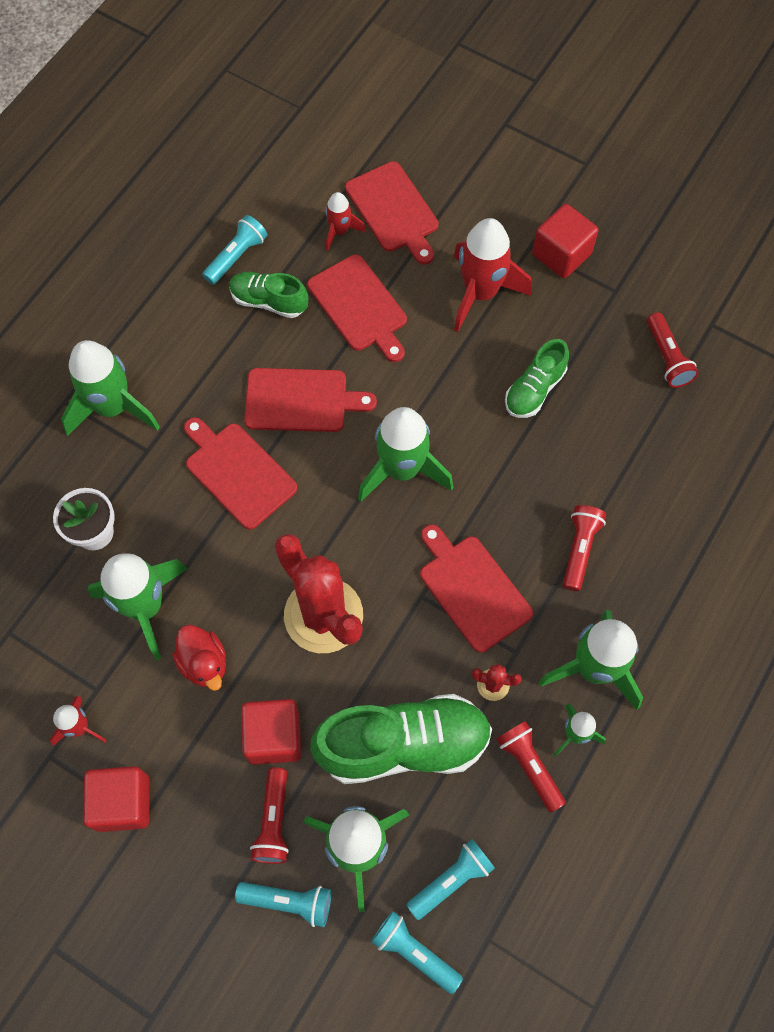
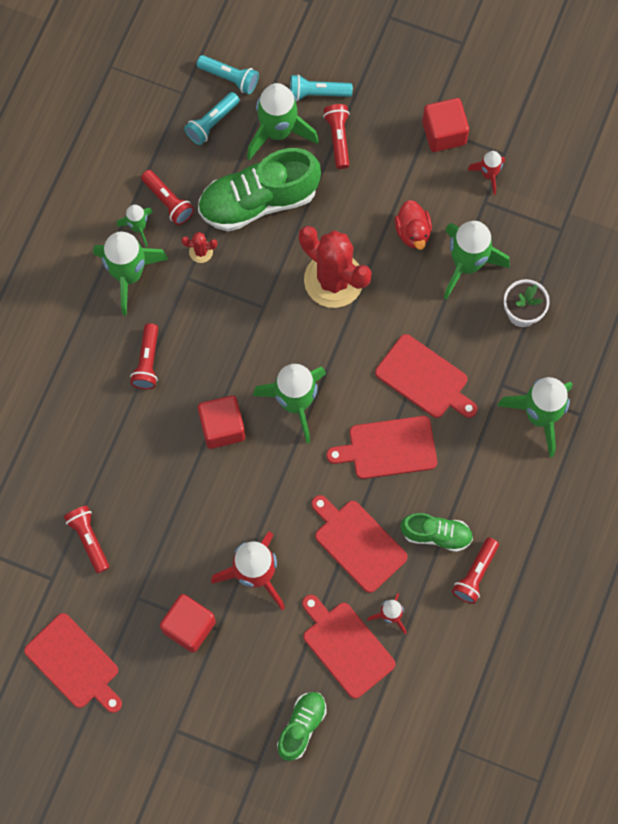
camera: 170 degrees right, 5 degrees up
(204, 663) = (413, 232): red duck -> red duck turned 150 degrees counterclockwise
(236, 256) = (475, 574): turquoise flashlight -> red flashlight
(274, 737) = (350, 191): red cube -> red cube (222, 427)
(472, 589) = (226, 318): red cutting board -> red cutting board (74, 664)
(534, 389) = (198, 490): green shoe -> green shoe (301, 726)

